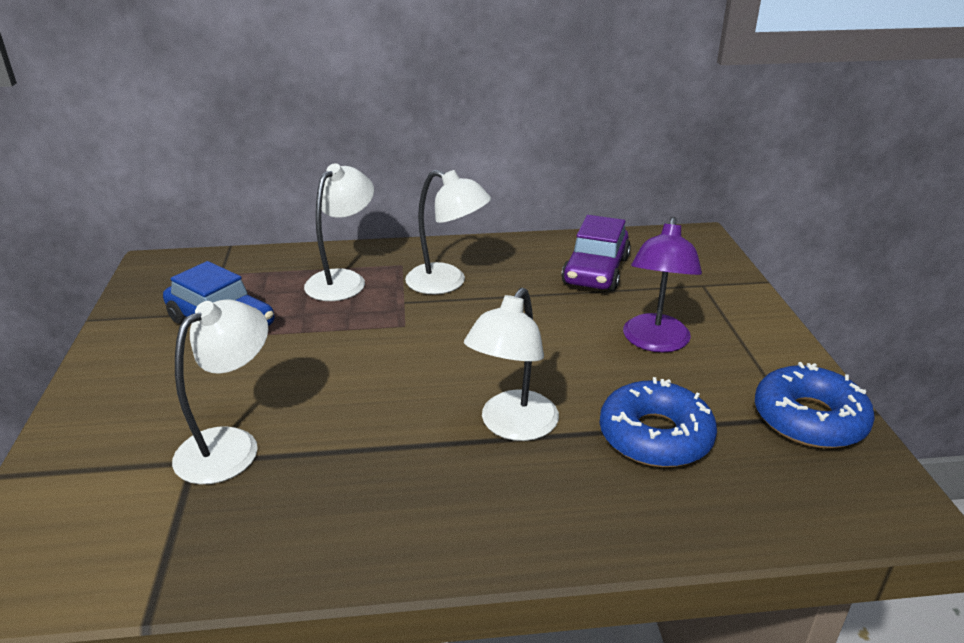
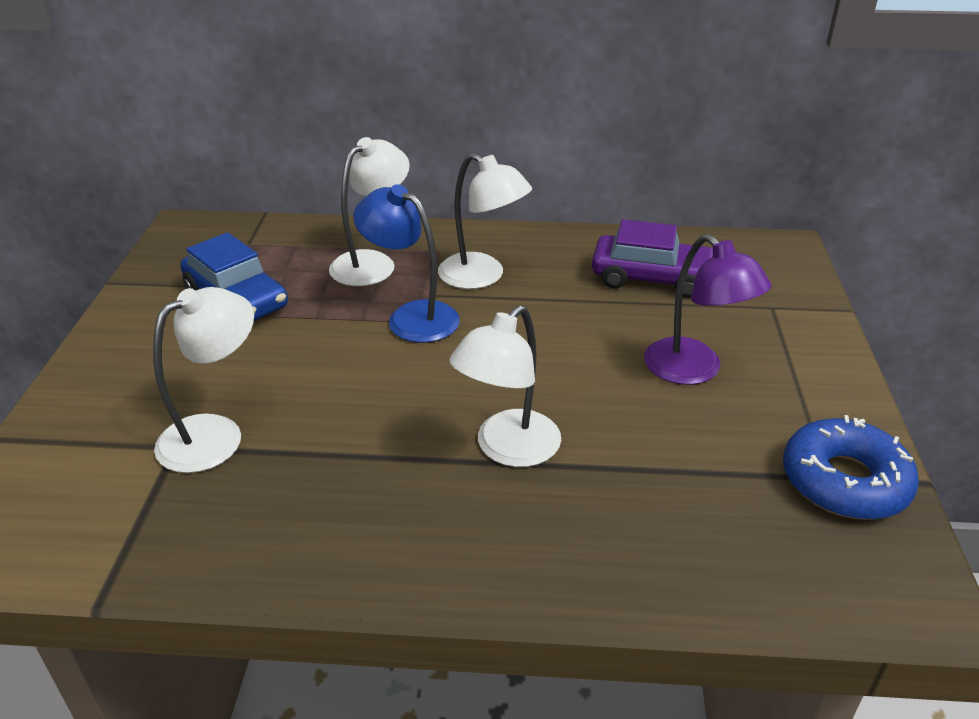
camera: 10 degrees right, 5 degrees up
(392, 322) = (411, 316): none -> blue lamp
(596, 271) = (652, 278): purple car -> purple car turned 105 degrees counterclockwise
(655, 342) = (694, 370): purple lamp -> purple lamp turned 60 degrees counterclockwise
(655, 436) = (660, 479): blue donut -> none

